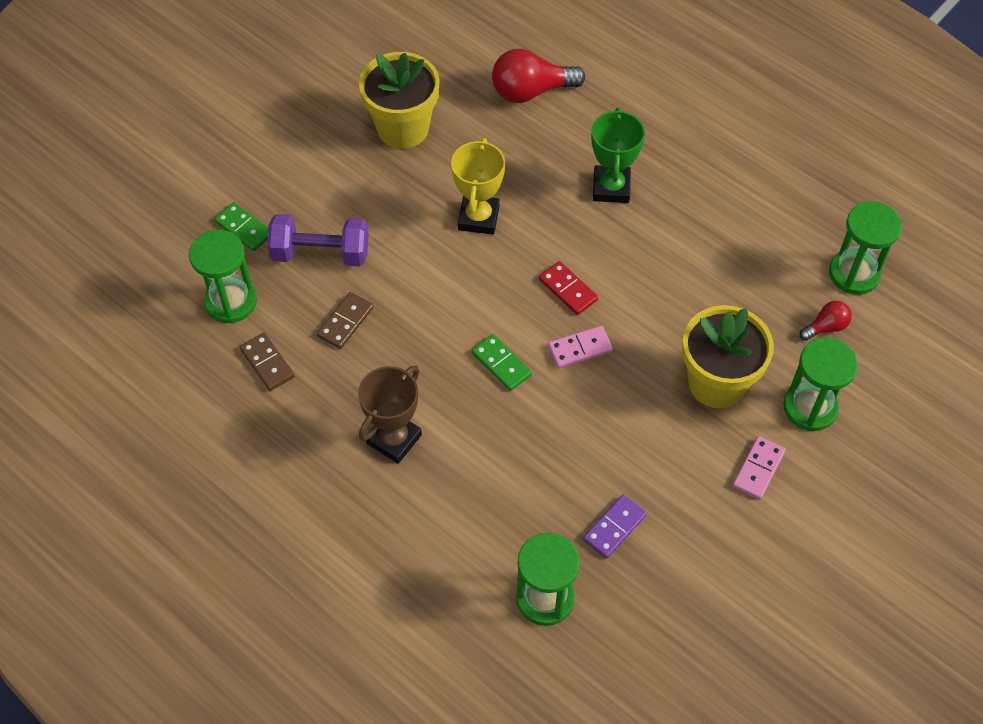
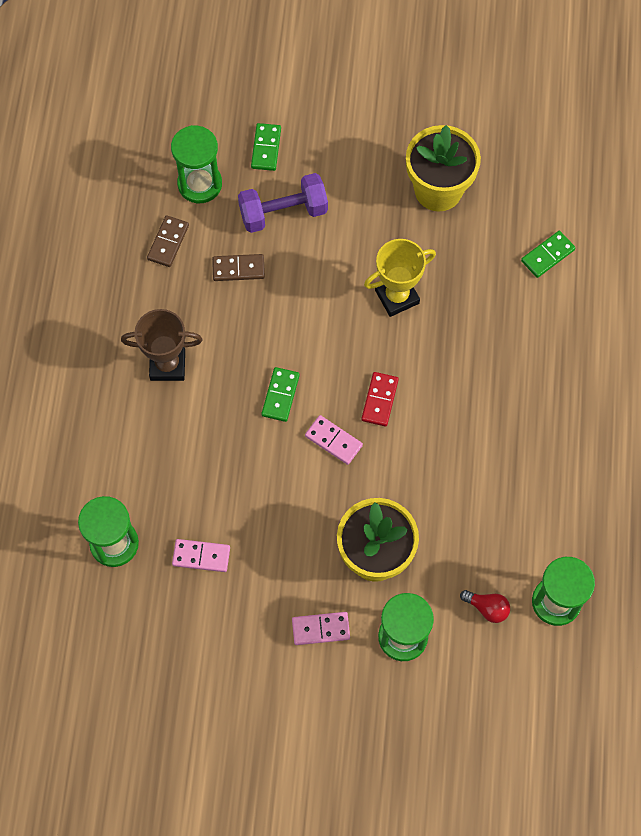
camera: 55 degrees right, 10 degrees up
(320, 253) = (283, 212): purple dumbbell -> purple dumbbell turned 75 degrees counterclockwise
(531, 91) = (547, 255): red light bulb -> green domino
(611, 188) = (499, 372): green trophy -> none
(614, 527) = (201, 556): purple domino -> pink domino

